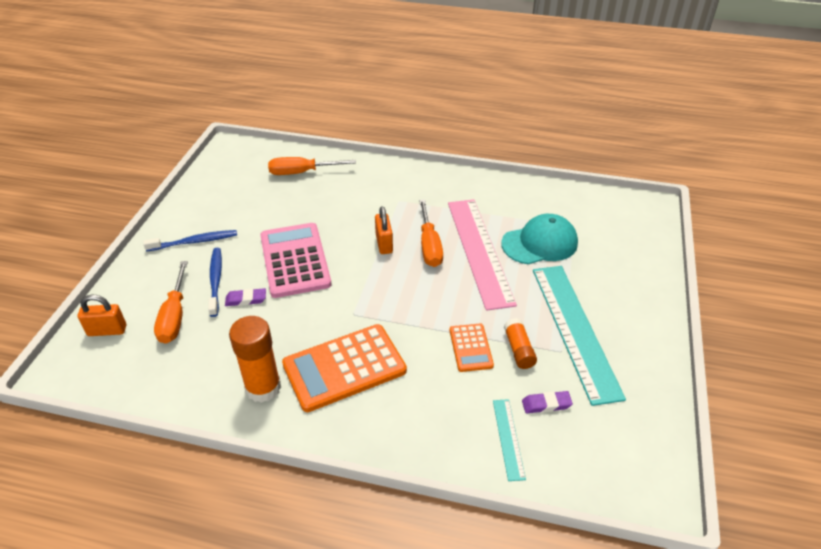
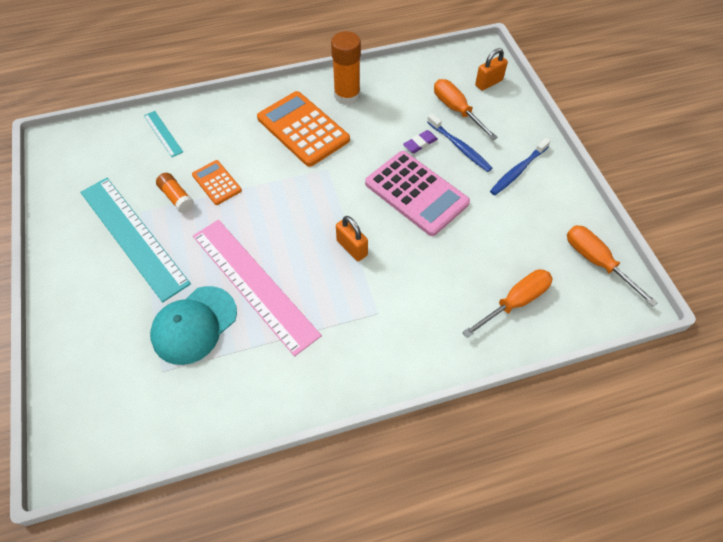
camera: 150 degrees right, 15 degrees up
(344, 368) = (303, 129): orange calculator -> orange calculator turned 75 degrees counterclockwise
(429, 246) = (307, 266): orange screwdriver -> orange screwdriver (596, 262)
(546, 404) = (142, 165): purple eraser -> none

